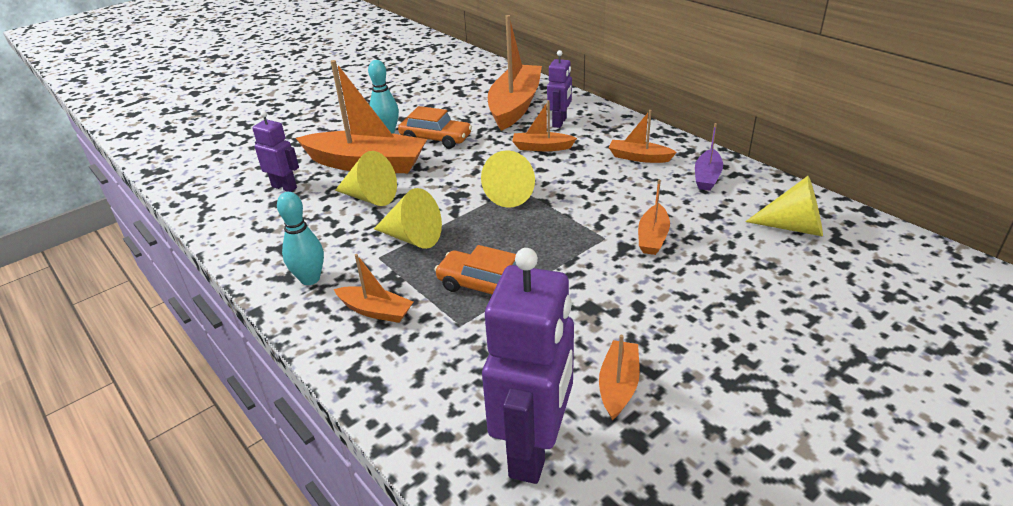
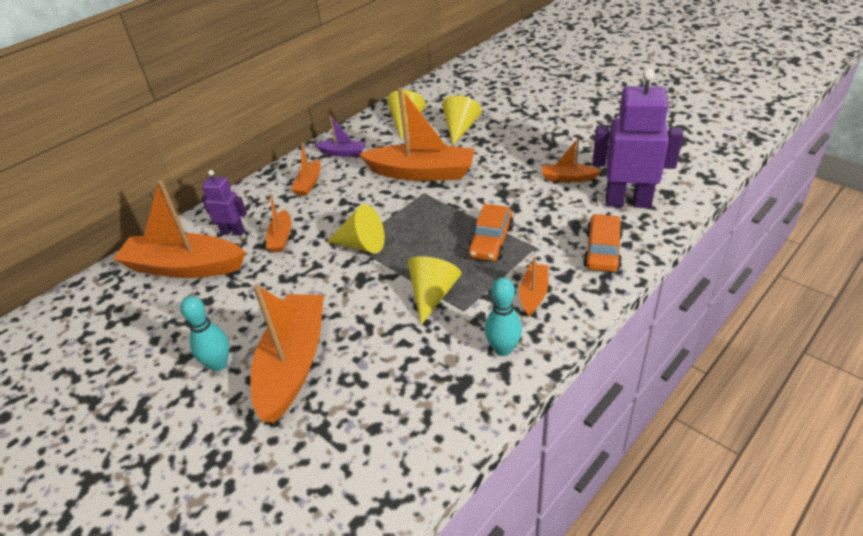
camera: 95 degrees left, 5 degrees up
(284, 187) = (338, 430): purple robot -> none
(370, 197) = (364, 342): yellow cone -> yellow cone (460, 129)
(435, 139) = (245, 316): orange car -> orange car (602, 250)
(652, 237) = (422, 173): orange boat -> orange boat, size x2.07

